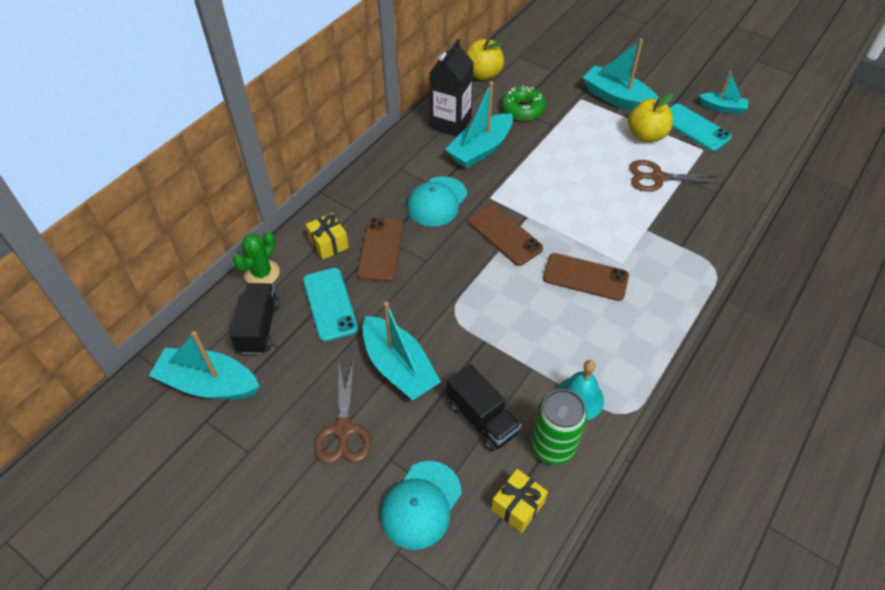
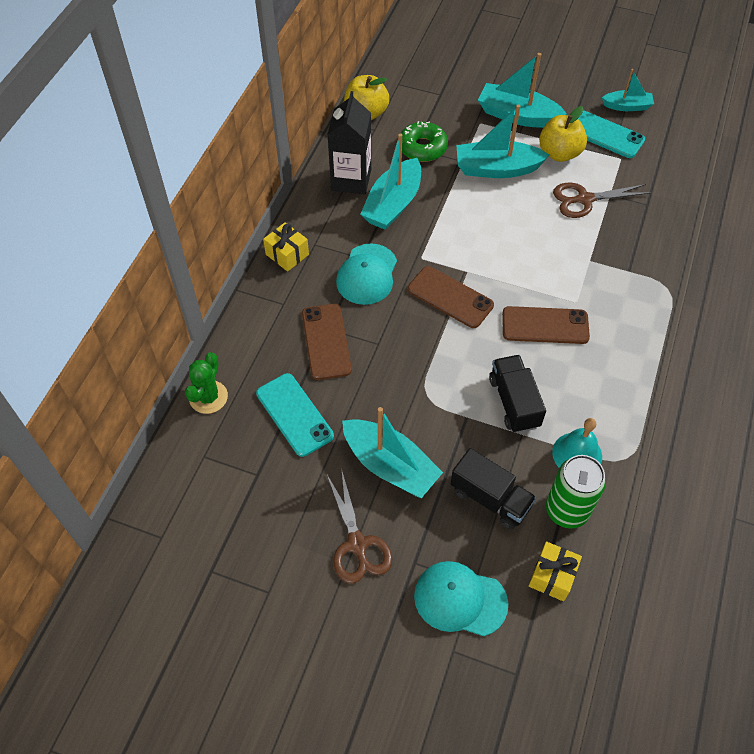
camera: 15 degrees left, 5 degrees up
(209, 384) = (198, 531): turquoise boat -> turquoise boat (496, 169)
(259, 327) = (229, 458): black truck -> black truck (514, 402)
(328, 244) = (268, 347): yellow gift -> yellow gift (287, 254)
(421, 504) = (460, 599): turquoise cap -> turquoise cap turned 90 degrees clockwise

